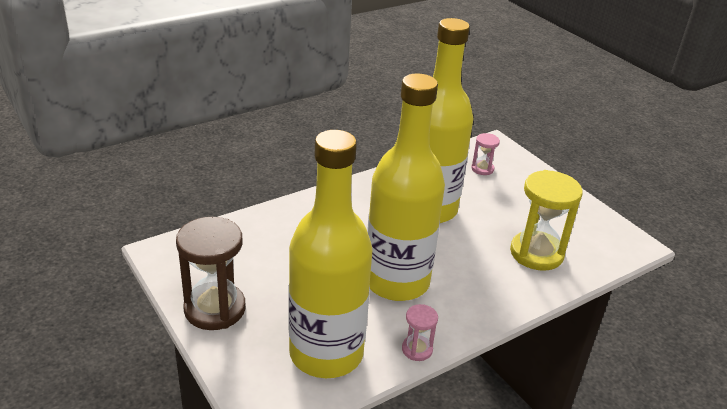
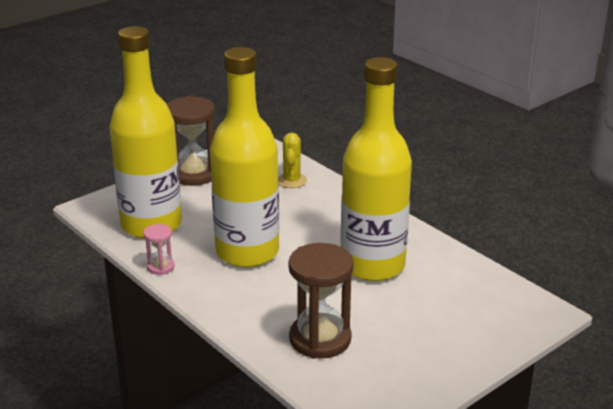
camera: 85 degrees right, 5 degrees down
(261, 235) = (292, 181): none -> yellow cactus
(482, 169) = (477, 301): pink hourglass -> none
(536, 253) = (320, 339): yellow hourglass -> brown hourglass

